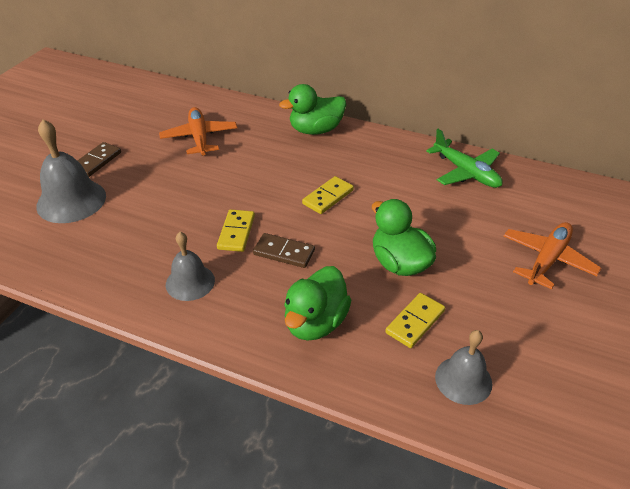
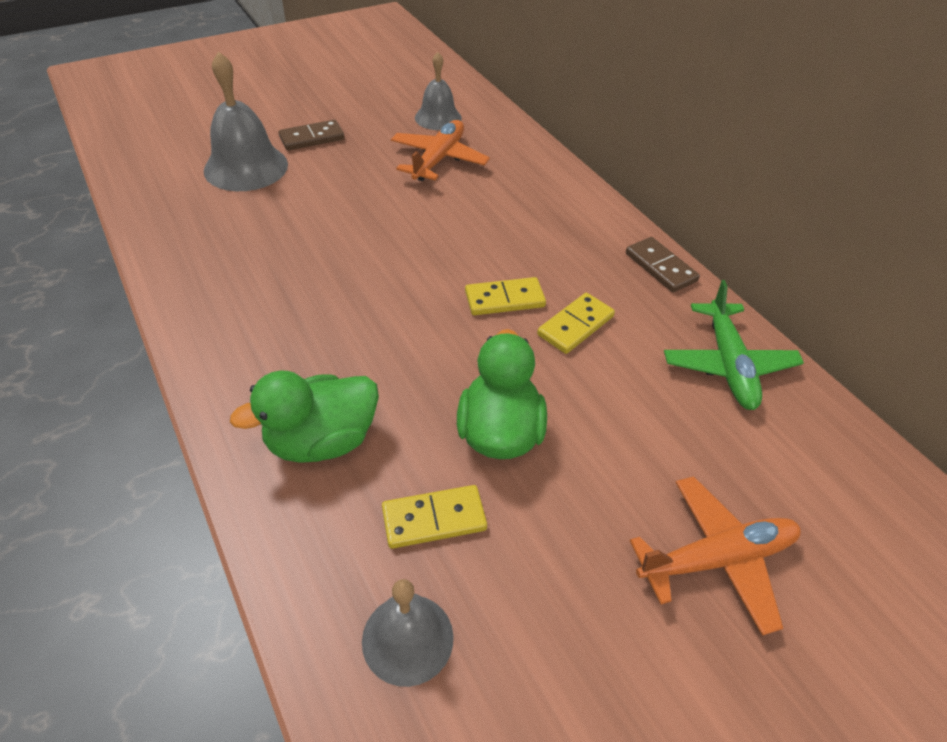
camera: 35 degrees right, 5 degrees up
(190, 282) = (253, 313): grey bell -> grey bell (438, 117)
(236, 232) = (358, 285): yellow domino -> yellow domino (575, 325)
(284, 252) = (381, 337): brown domino -> brown domino (660, 267)
(316, 130) = (581, 211): green duck -> none

